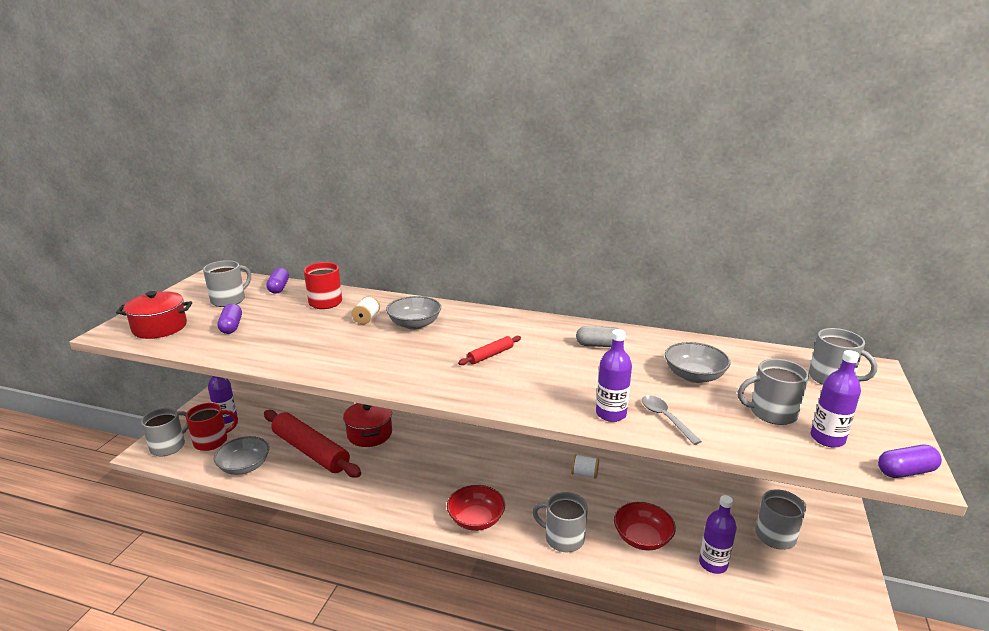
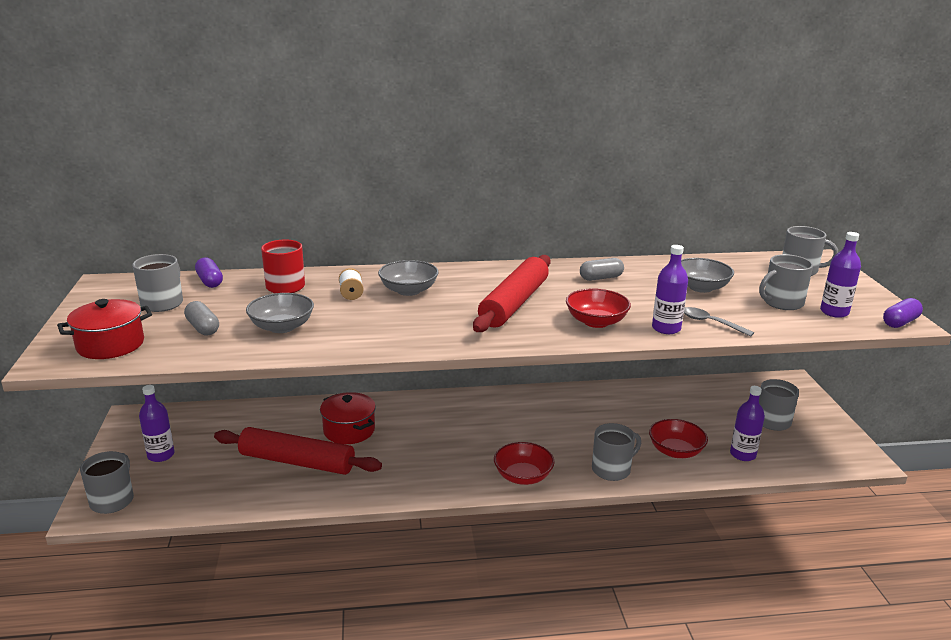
camera: 25 degrees left, 0 degrees up
(212, 441) = (165, 481): red mug -> none
(231, 326) = (203, 328): purple capsule -> grey capsule
(244, 466) = (232, 495): grey bowl -> grey bowl (282, 327)
(490, 355) = (514, 303): red rolling pin -> red rolling pin, size x2.25
(547, 390) = (596, 322): none -> red bowl
(563, 538) = (612, 469): grey mug -> grey mug turned 150 degrees clockwise
(584, 474) = (589, 414): white spool -> none

